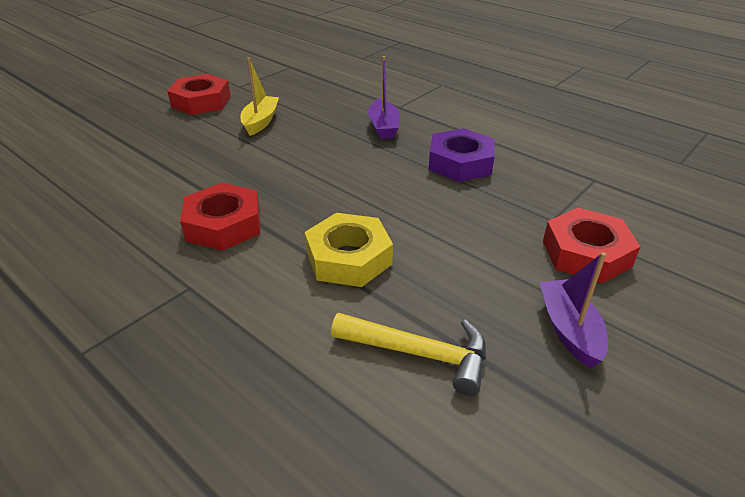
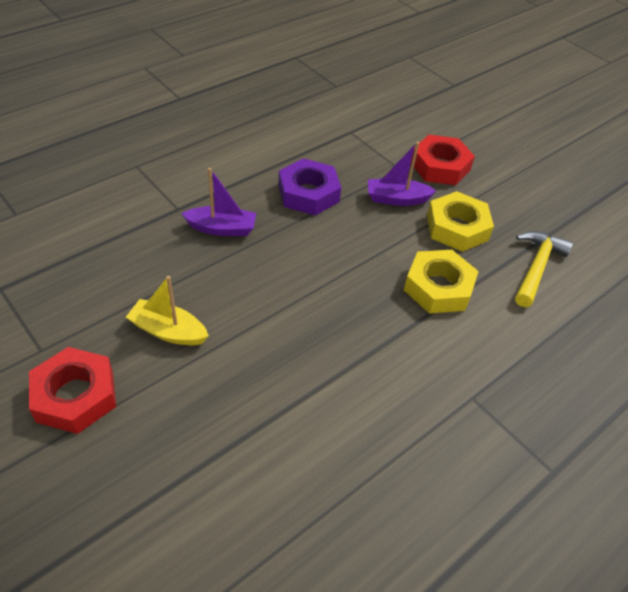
camera: 85 degrees left, 10 degrees up
(224, 224) = (383, 371): red nut -> none
(464, 271) = (457, 228): none -> yellow nut
(569, 330) = (512, 197): purple boat -> purple boat (396, 199)

